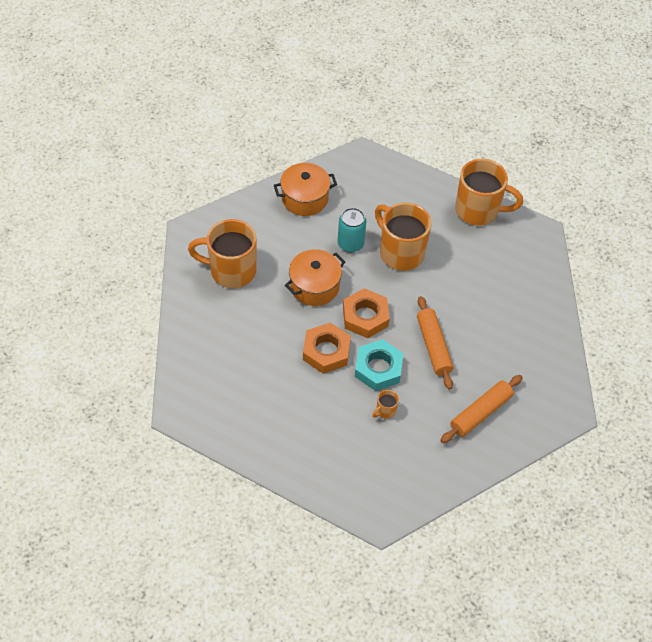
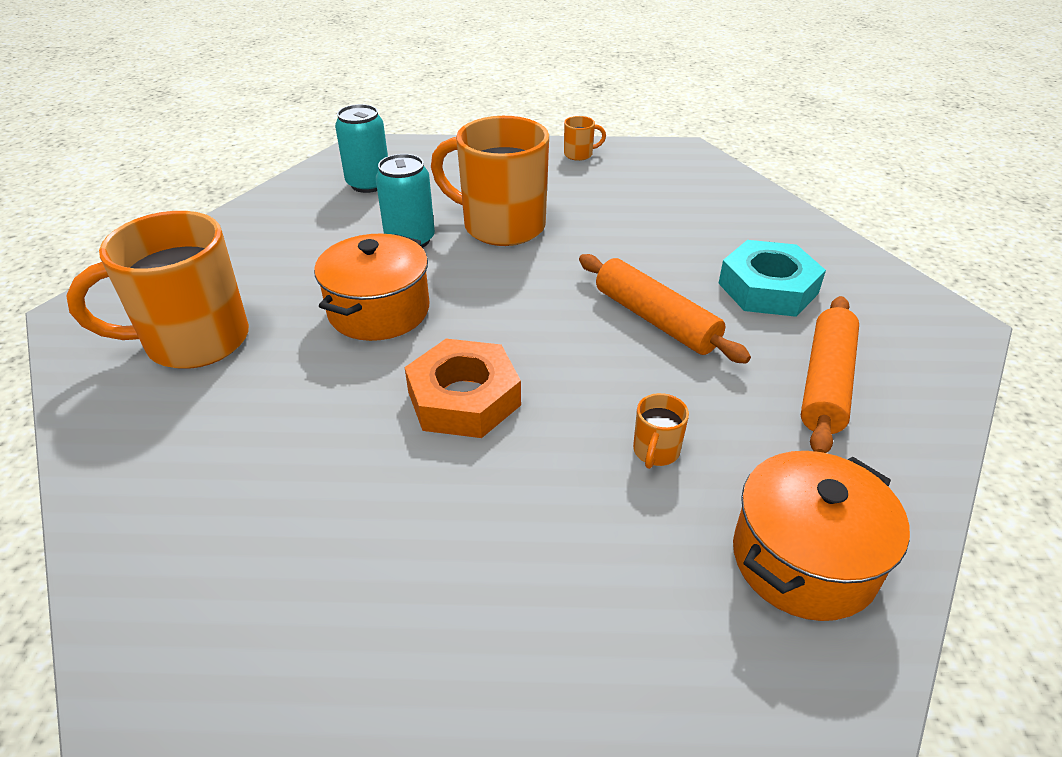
camera: 25 degrees left, 15 degrees down
(305, 198) = (297, 212): orange pot -> orange pot (803, 560)
(350, 189) = (368, 184): none -> turquoise can
(365, 317) = (503, 321): orange nut -> none
(378, 368) = (585, 387): turquoise nut -> turquoise nut (768, 288)
(478, 210) = (579, 154): orange mug -> orange mug, size x0.41

